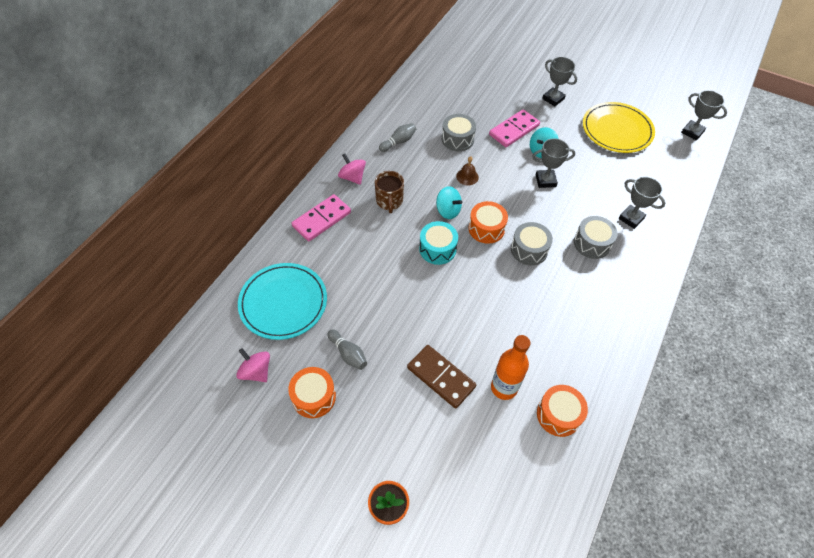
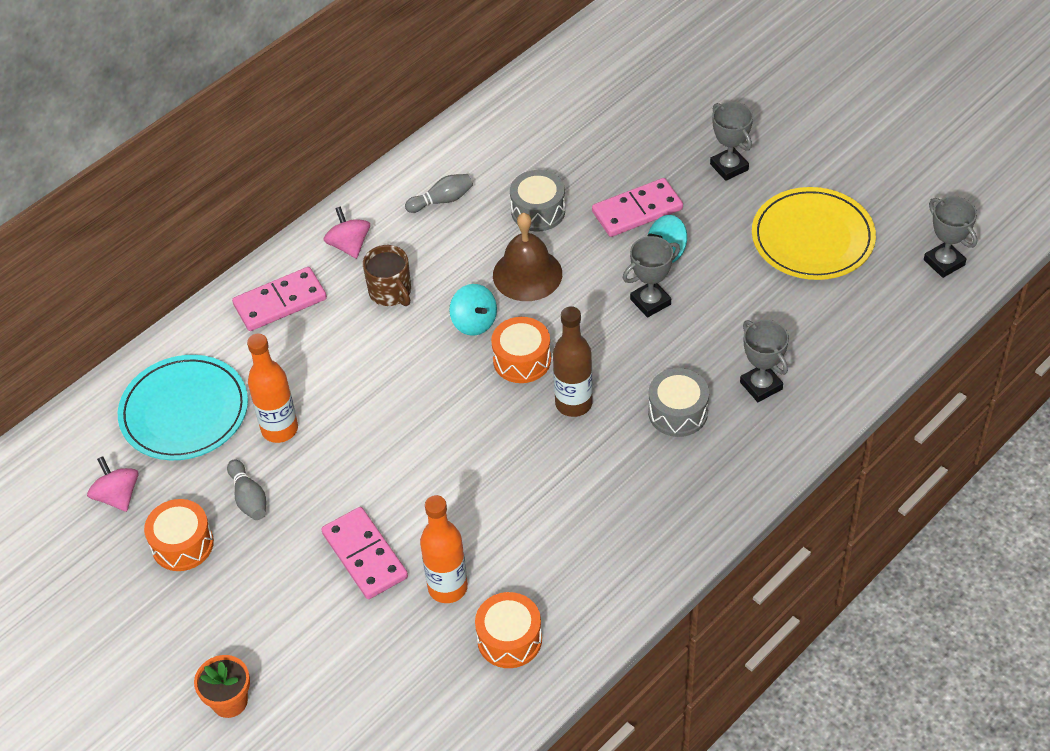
camera: 20 degrees right, 5 degrees down
(352, 302) = (280, 429): none -> orange bottle
(389, 201) = (391, 292): brown mug -> brown mug turned 45 degrees counterclockwise
(437, 249) = (434, 377): turquoise drum -> none
(440, 377) = (364, 555): brown domino -> pink domino
(467, 177) = (527, 274): brown bell -> brown bell, size x1.91
(529, 250) = (573, 403): grey drum -> brown bottle
(545, 180) = (650, 302): grey trophy -> grey trophy turned 45 degrees counterclockwise

